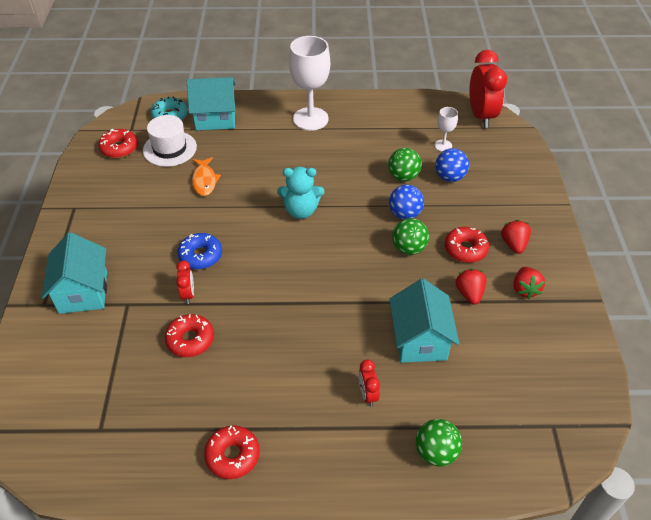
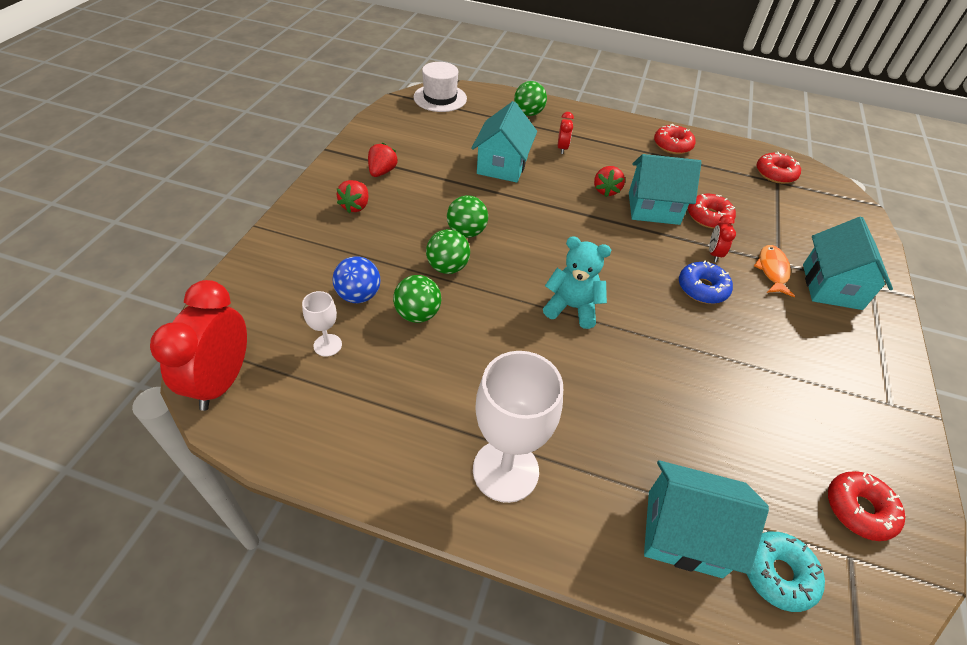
camera: 165 degrees left, 0 degrees up
(170, 149) = (765, 478): white hat -> white hat (440, 98)
(204, 180) = (701, 393): orange fish -> orange fish (772, 270)
(248, 332) = (653, 208): none -> turquoise house
(404, 214) = (448, 267): blue ball -> green ball
(465, 249) = (408, 215): red donut -> red donut (775, 174)
(469, 293) = (435, 182): red strawberry -> red strawberry (606, 190)

